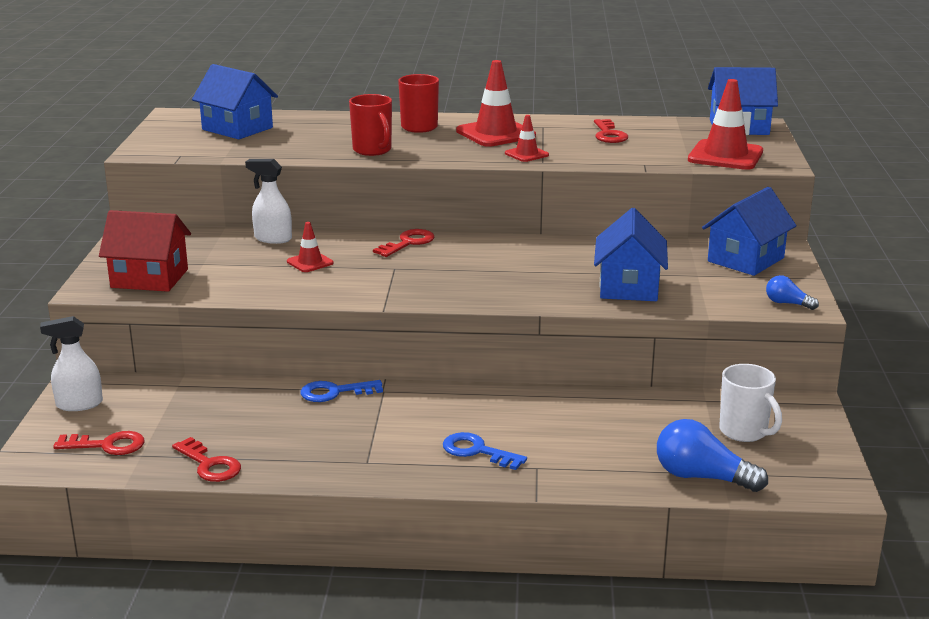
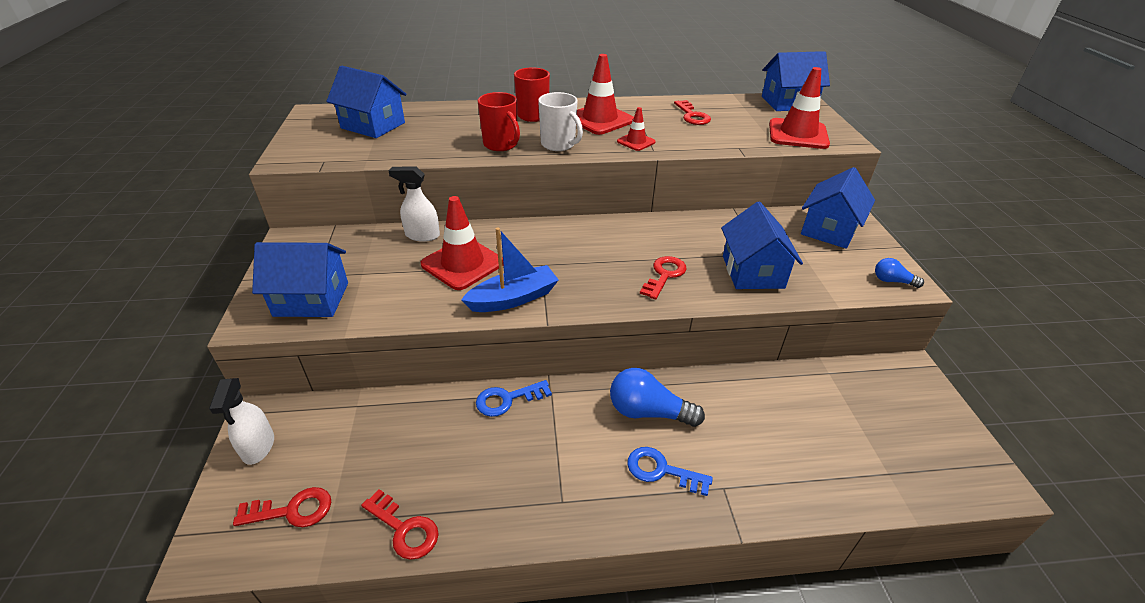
camera: 10 degrees left, 15 degrees up
(79, 404) = (258, 447): white spray bottle -> white spray bottle turned 75 degrees counterclockwise
(149, 278) = (311, 299): red house -> blue house
(310, 262) = (462, 264): red traffic cone -> red traffic cone, size x1.91
(354, 290) = (513, 298): none -> blue boat
(408, 243) = (544, 231): red key -> red key (664, 275)
(702, 477) = (874, 482): blue light bulb -> blue light bulb (648, 412)
(744, 432) = (880, 412): white mug -> white mug (559, 145)

